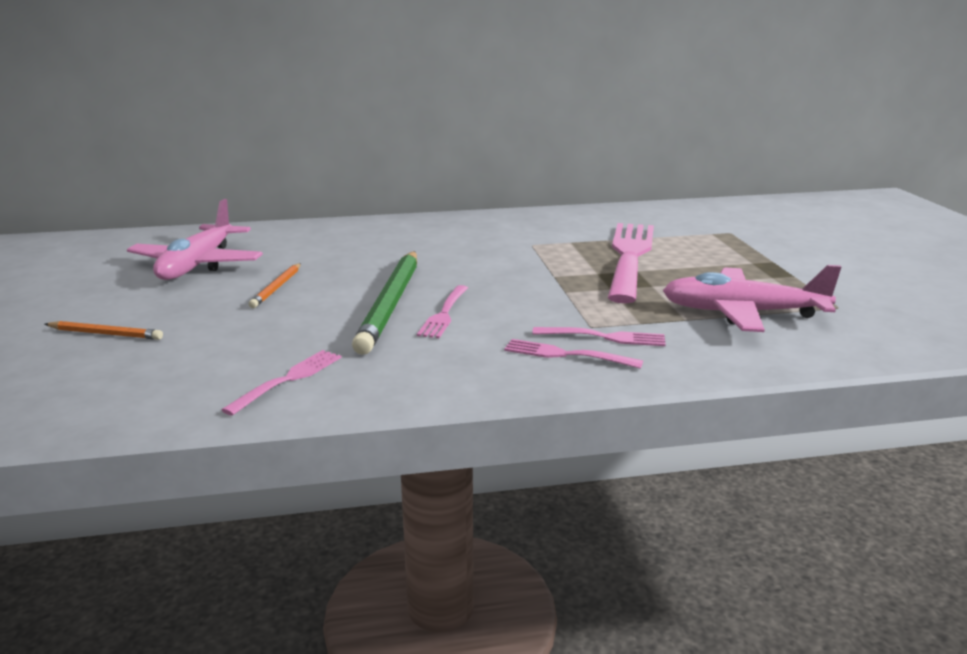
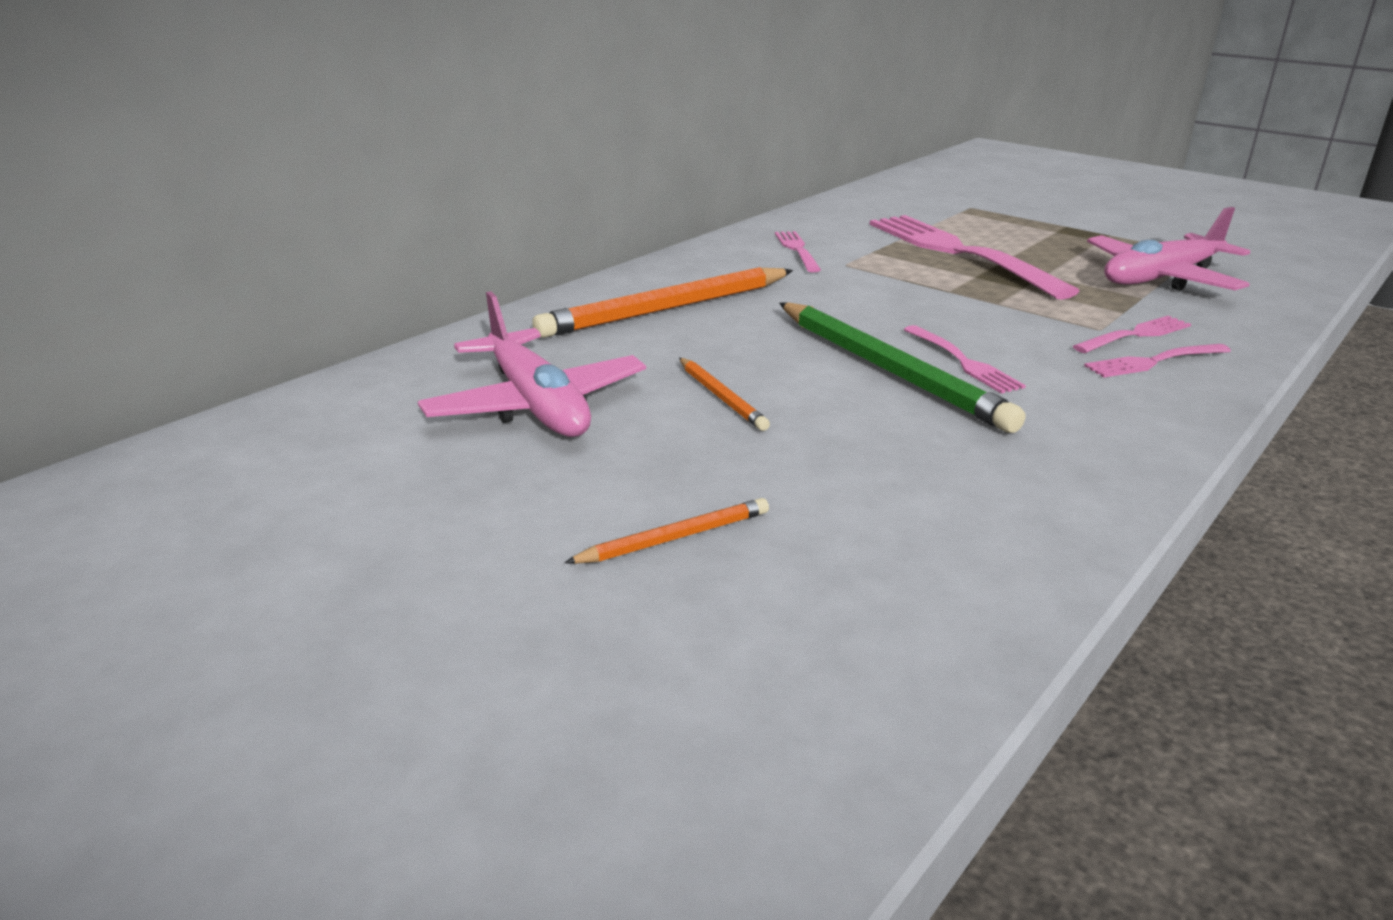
camera: 40 degrees left, 5 degrees up
(288, 379) = (1021, 490): pink fork -> pink fork (797, 250)
(365, 241) = (666, 309): none -> orange pencil

